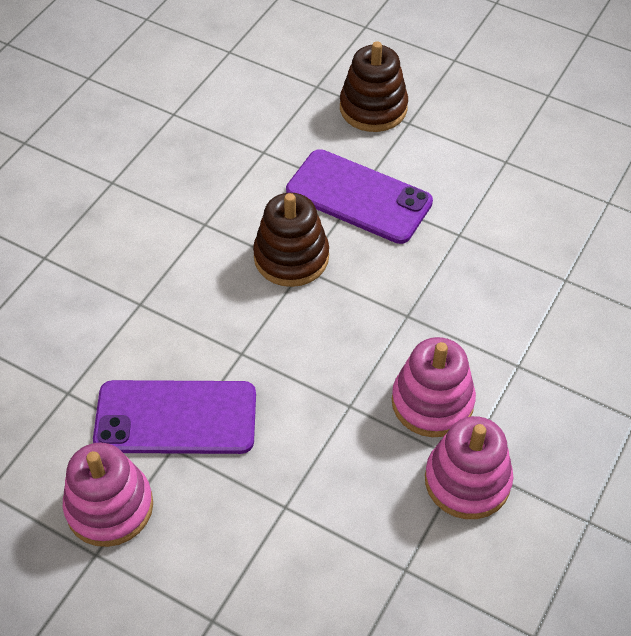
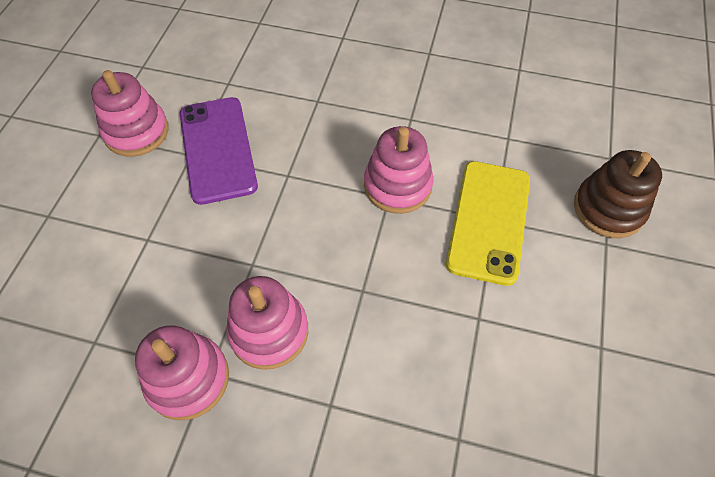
camera: 75 degrees right, 5 degrees up
(291, 257) = (397, 185): brown stacking toy -> pink stacking toy
(358, 197) = (489, 221): purple phone -> yellow phone

